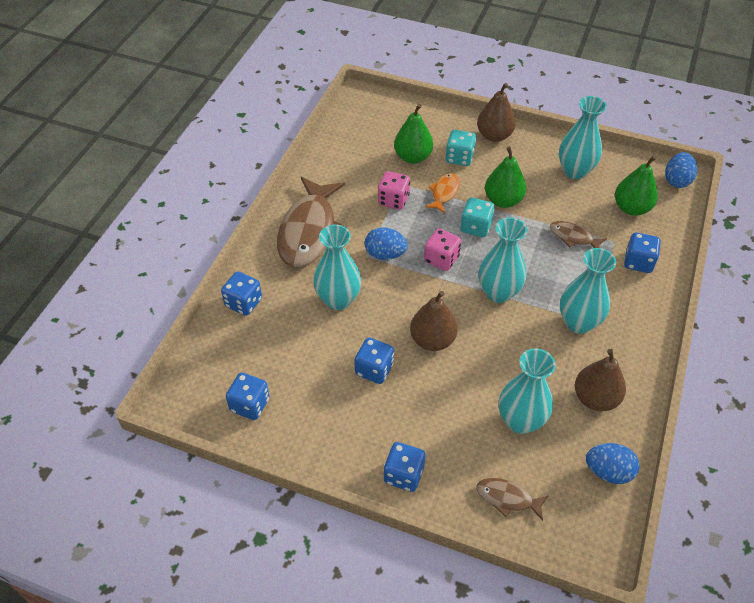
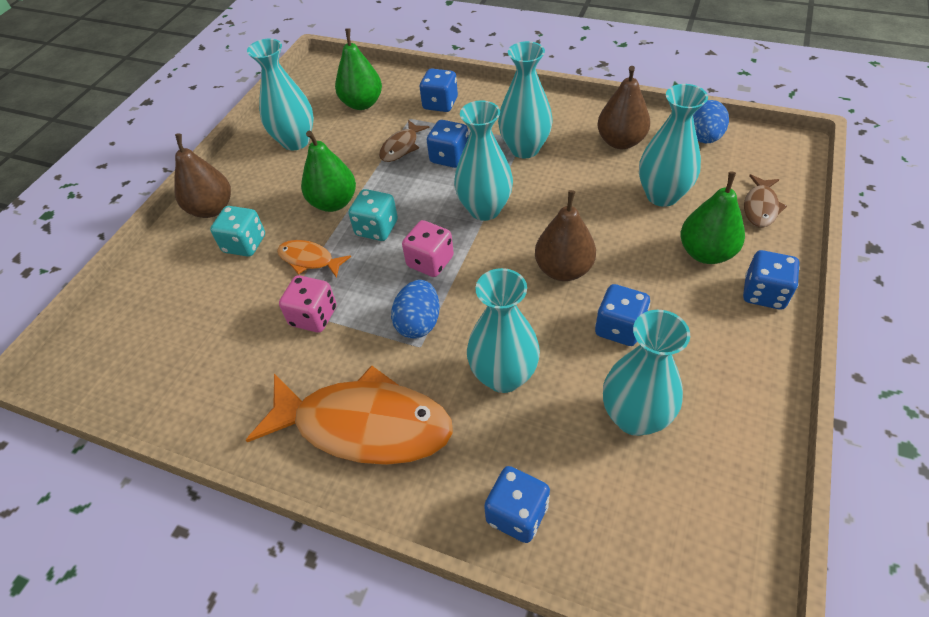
camera: 85 degrees left, 0 degrees up
(250, 405) = (712, 480): blue dice -> blue dice (449, 157)
(300, 369) = (634, 417): none -> turquoise vase
(309, 231) = (364, 425): brown fish -> orange fish
(413, 157) = (229, 295): green pear -> green pear (706, 253)
(676, 180) = (327, 72): blue egg -> none

